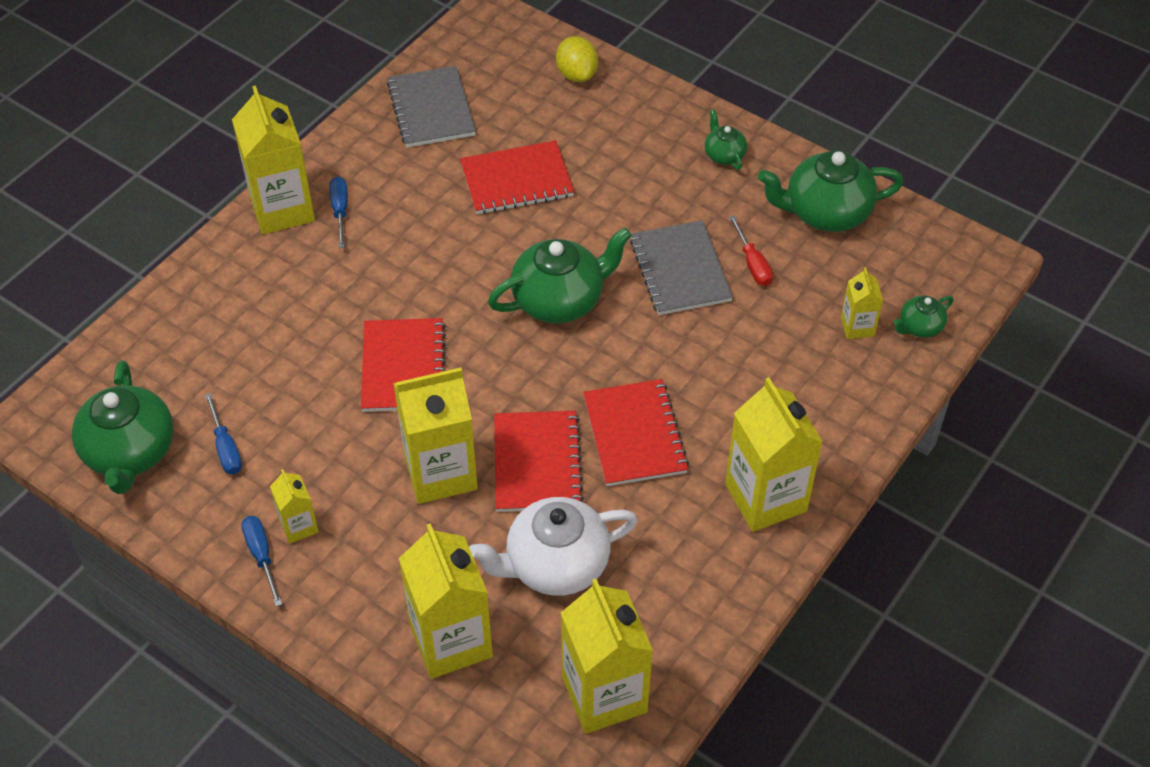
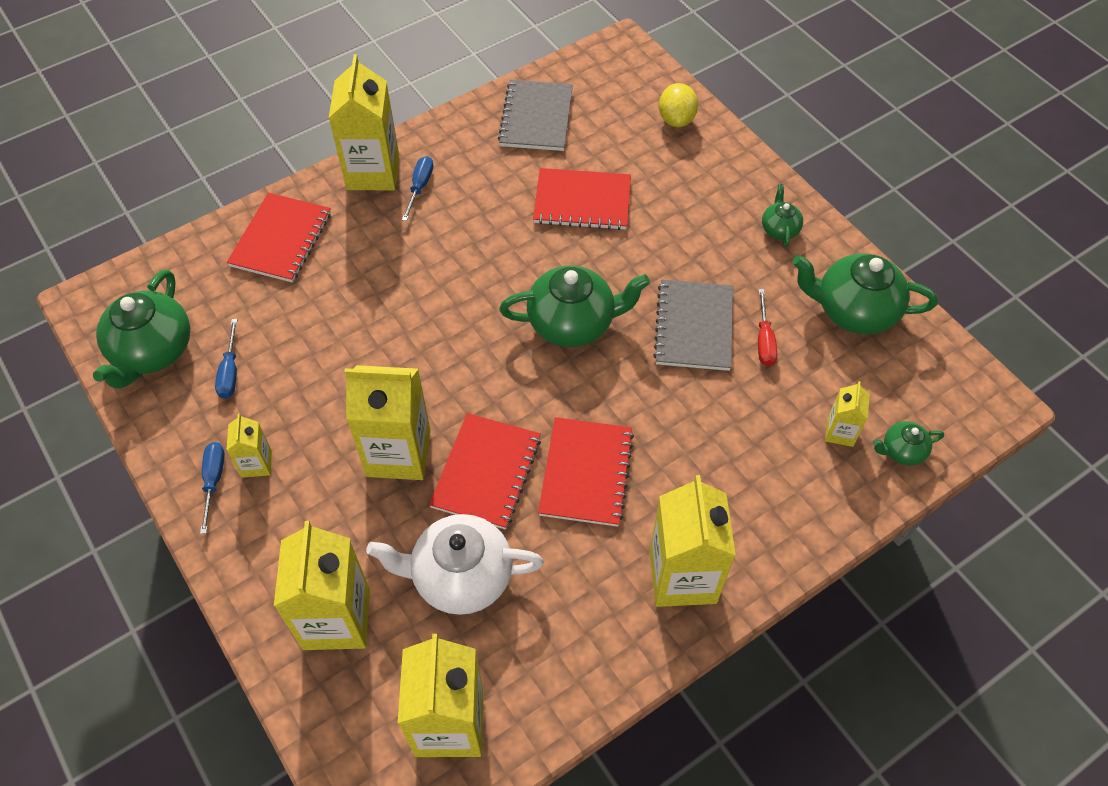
camera: 20 degrees right, 5 degrees up
(403, 367) = (410, 344): red notebook -> red notebook (281, 239)

